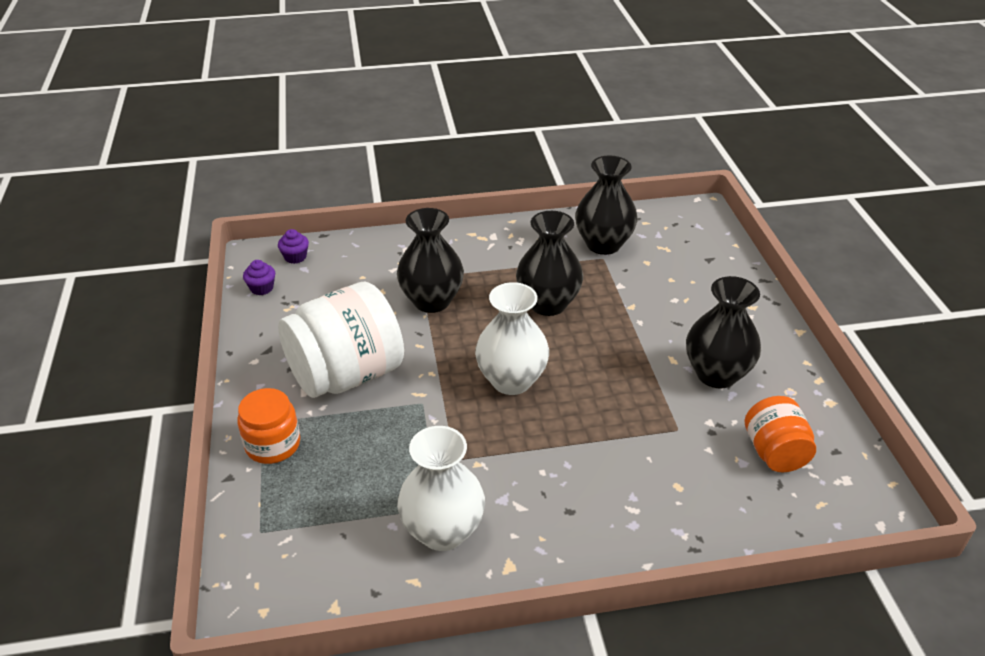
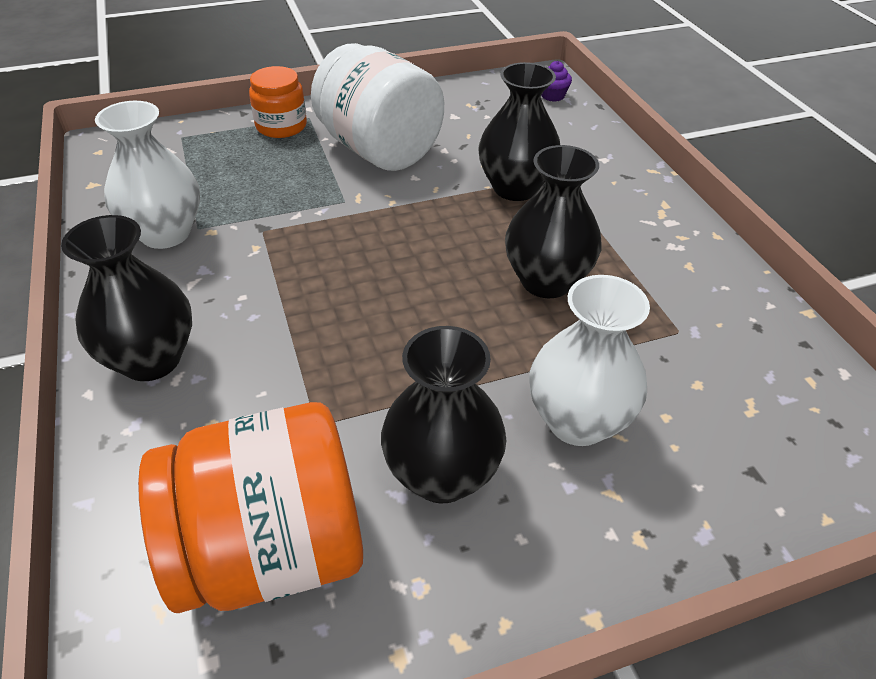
camera: 80 degrees right, 5 degrees up
(262, 288) = (495, 86): purple cupcake -> none
(511, 380) = (389, 260): white vase -> white vase (577, 421)
(603, 244) = (715, 330): black vase -> black vase (151, 359)
(774, 452) = (271, 549): orange jar -> orange jar, size x1.81

